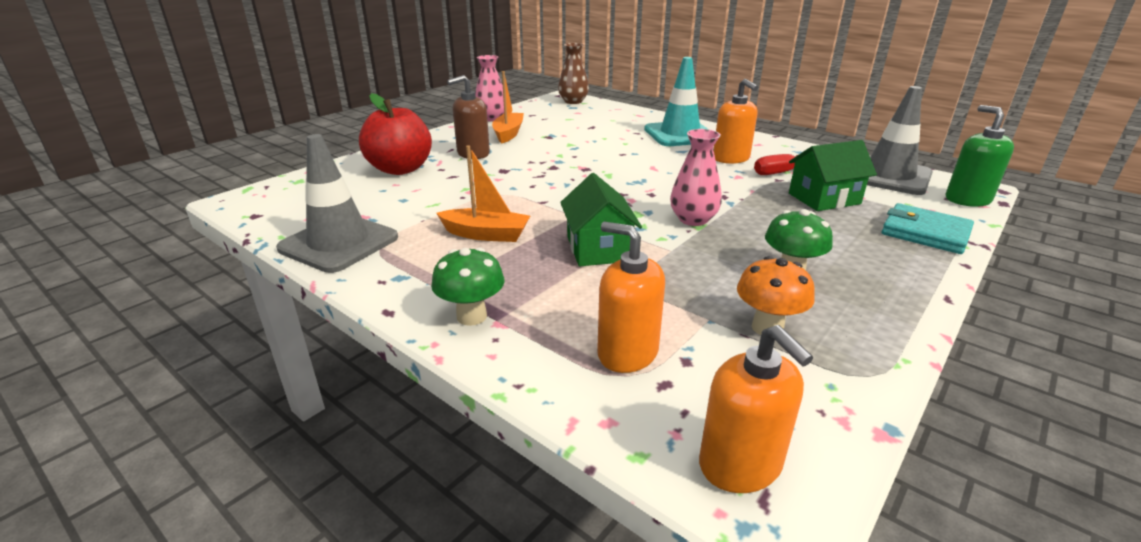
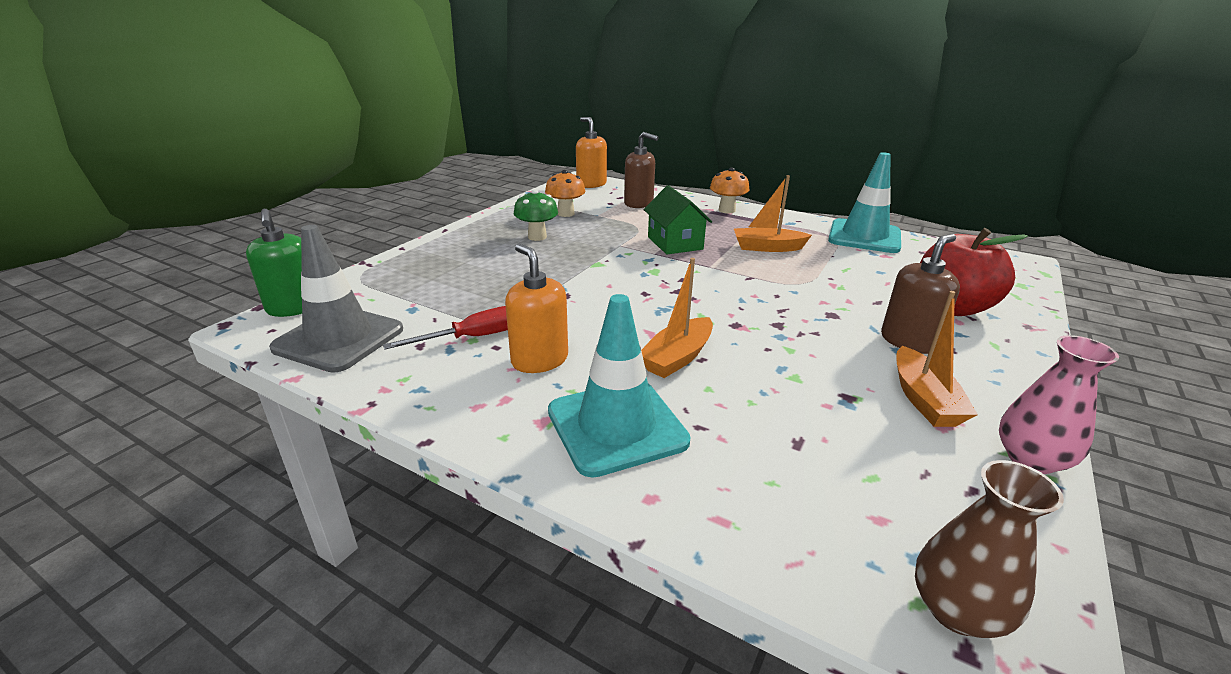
camera: 170 degrees right, 0 degrees up
(339, 243) = (864, 237): grey traffic cone -> turquoise traffic cone
(471, 316) = (726, 210): green mushroom -> orange mushroom
(627, 353) = (639, 203): orange soap dispenser -> brown soap dispenser
(638, 155) = (677, 357): none -> orange boat
(693, 219) = (602, 268): pink vase -> none
(824, 198) = (459, 298): green house -> none
(925, 233) = (398, 269): turquoise wallet -> none

